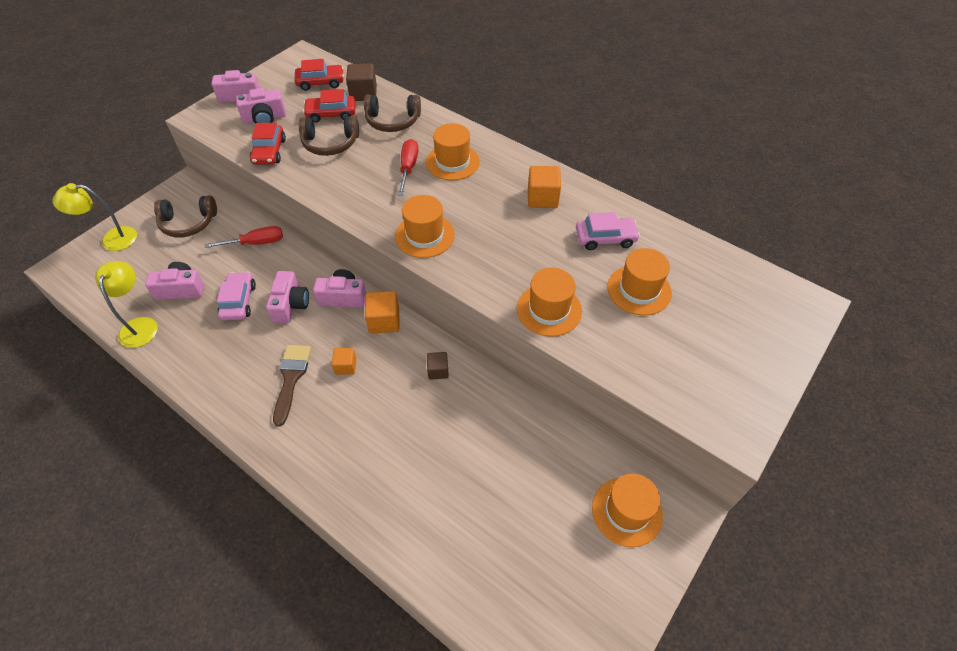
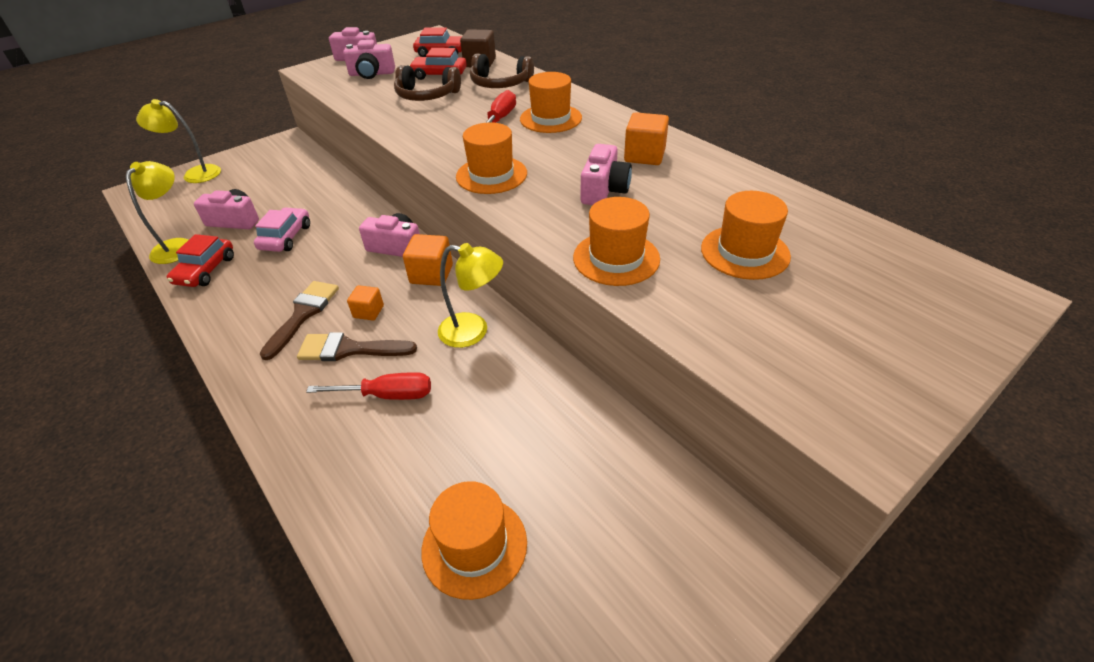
camera: 15 degrees right, 10 degrees down
(188, 223) = (273, 168): brown headphones -> none
(255, 243) = (329, 191): red screwdriver -> red screwdriver (387, 395)
(269, 151) = (362, 97): red car -> red car (205, 270)
(290, 305) = (337, 247): pink camera -> pink camera (604, 190)
(344, 404) = (349, 349): none -> brown brush
(438, 371) = (473, 331): brown cube -> yellow lamp
(605, 238) = (712, 198): pink car -> none
(627, 511) = (677, 544): orange hat -> orange hat (474, 546)

